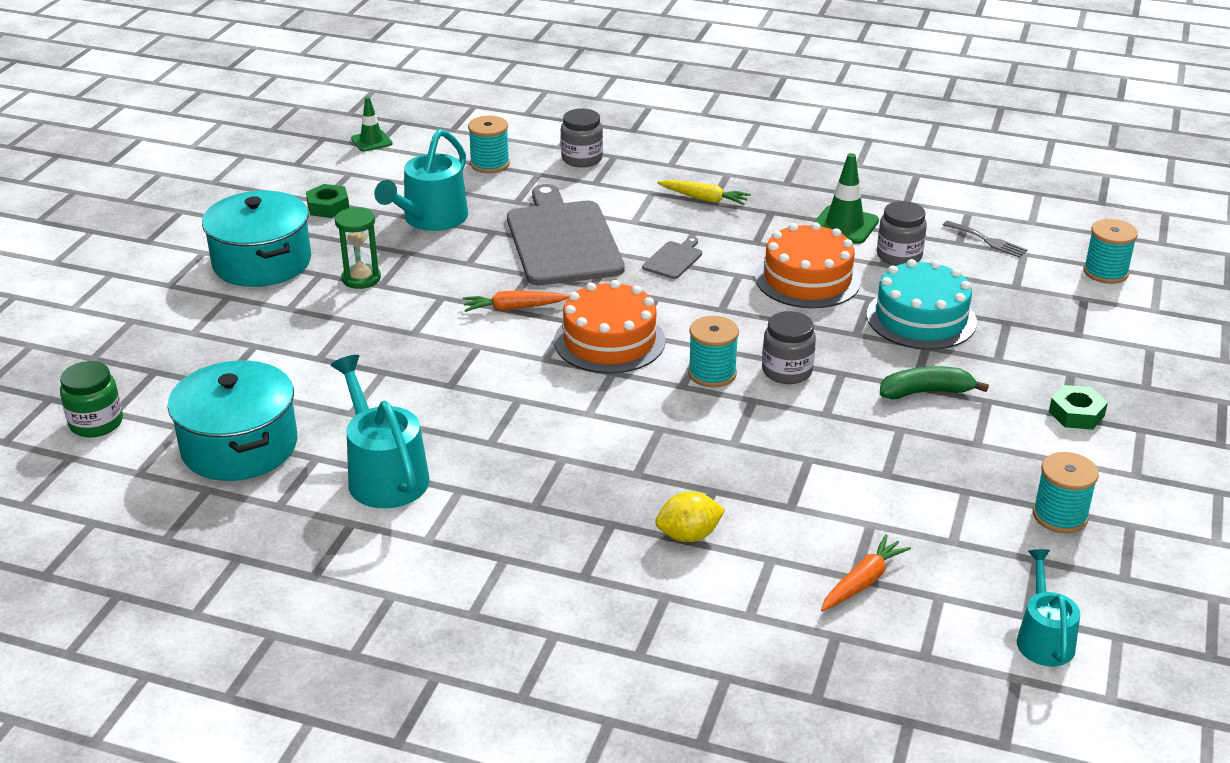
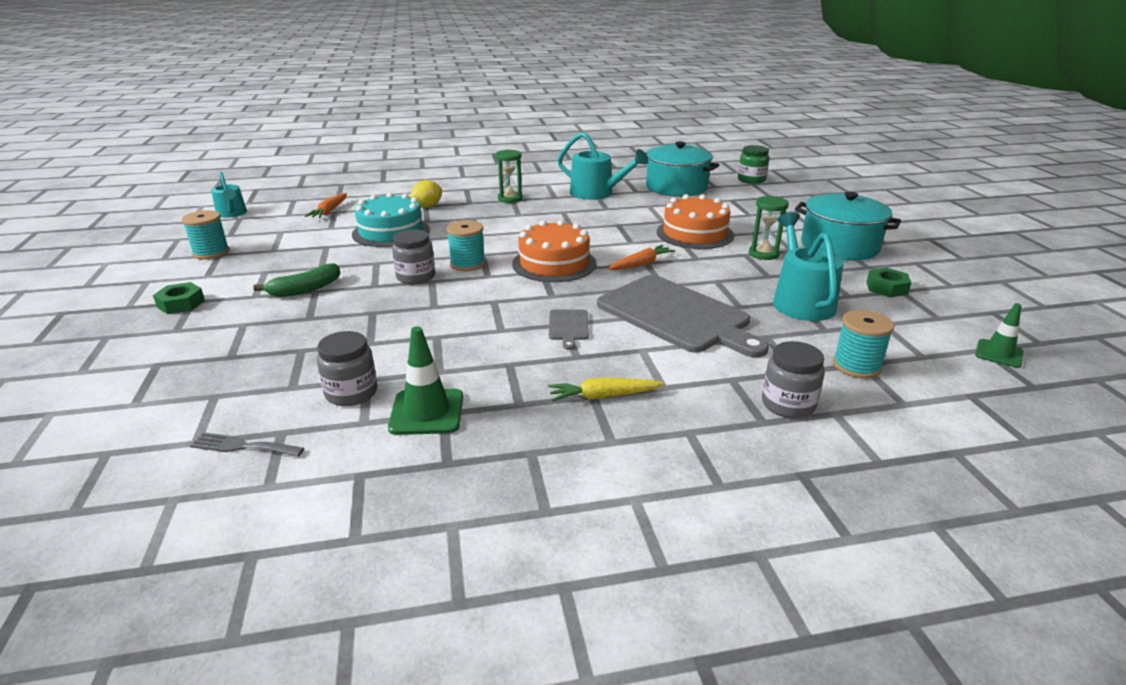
camera: 150 degrees right, 5 degrees down
(536, 510) = (510, 199): none -> green hourglass
(807, 279) = (436, 343): orange cake -> orange cake (694, 233)
(921, 318) = (316, 338): turquoise cake -> turquoise cake (391, 232)
(1105, 272) = (90, 446): turquoise spool -> none

